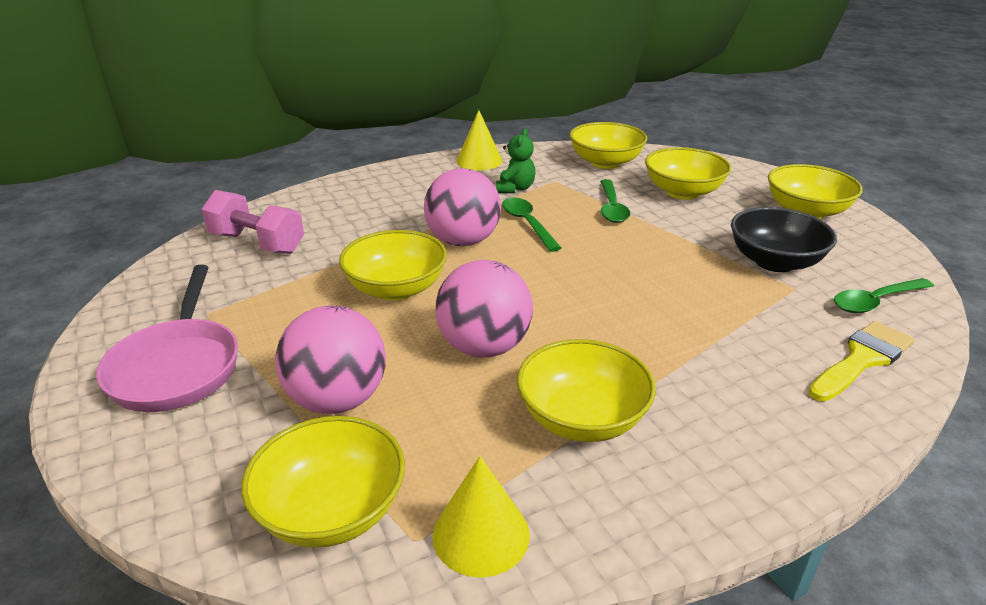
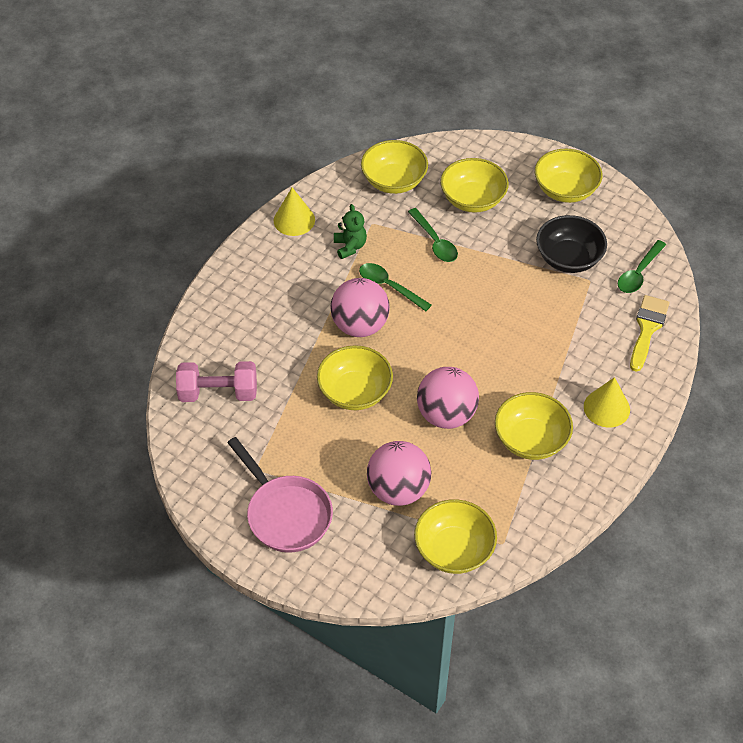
camera: 30 degrees left, 20 degrees up
(481, 534) = (528, 526): yellow cone -> yellow cone (606, 408)

